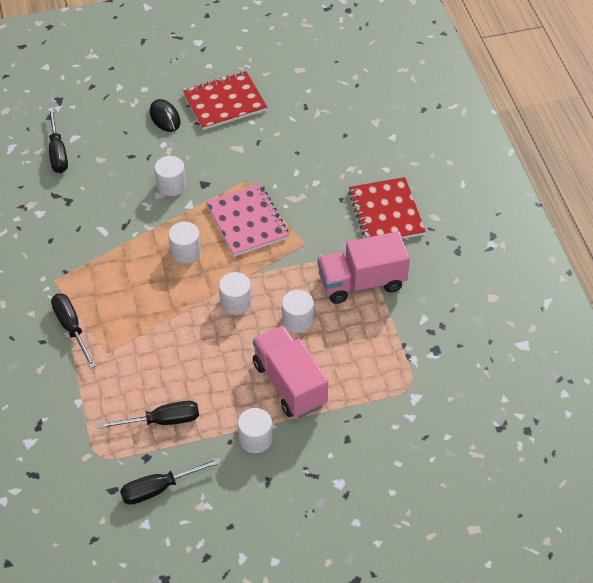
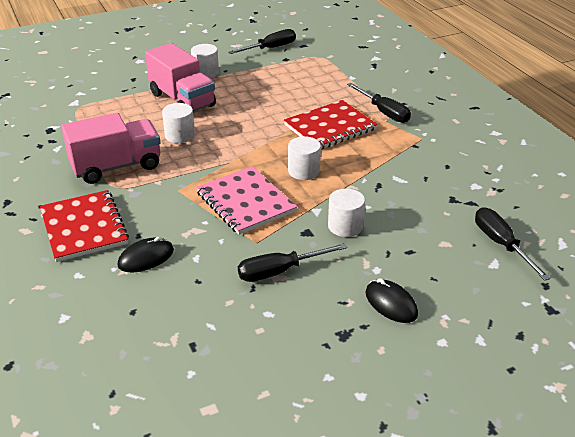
camera: 170 degrees right, 15 degrees down
(162, 421) = (281, 74): black screwdriver -> black screwdriver (279, 271)
(225, 102) = (314, 336): red notebook -> red notebook (330, 127)
(235, 302) = (241, 141): white cylinder -> none
(335, 176) = (146, 258): none -> black mouse

